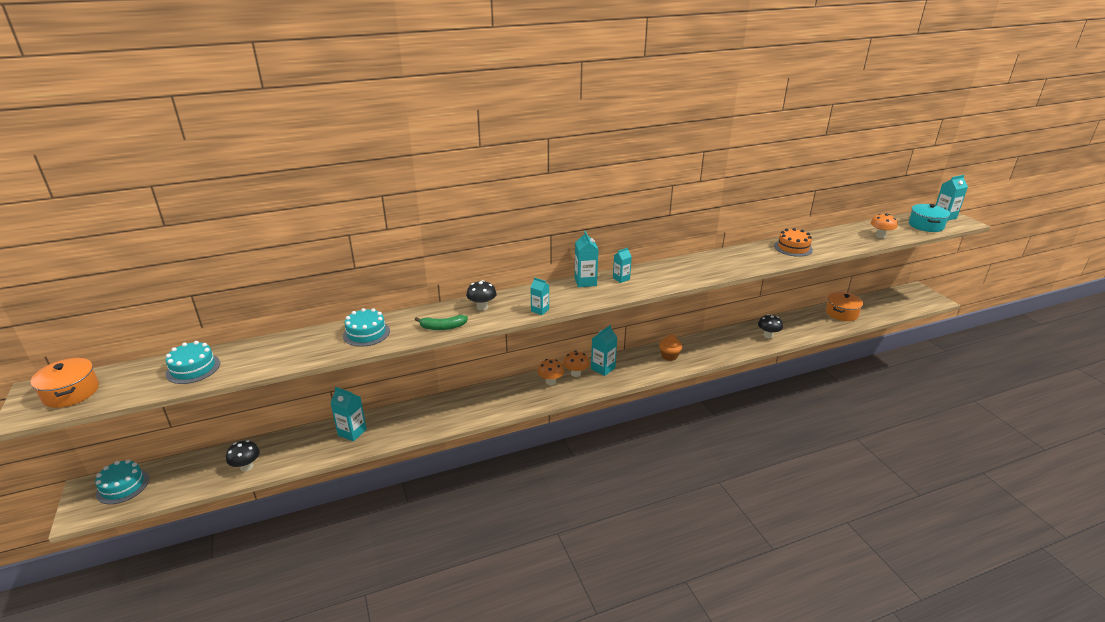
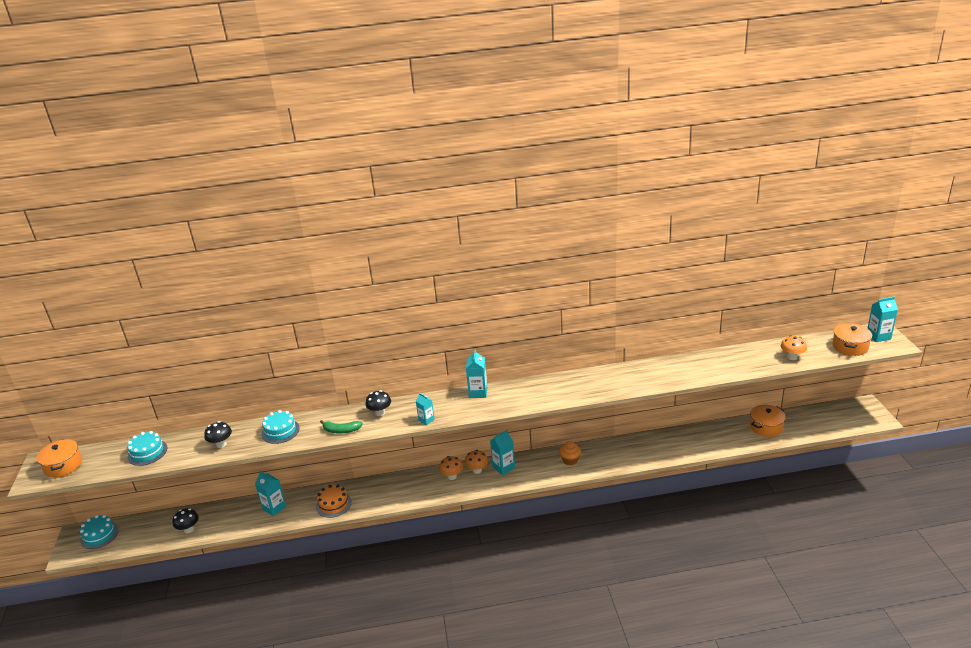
camera: 15 degrees right, 0 degrees up
(621, 278) = (511, 391): turquoise carton -> none
(768, 335) = (676, 446): black mushroom -> black mushroom (221, 444)
(793, 248) = (692, 366): orange cake -> orange cake (333, 504)
(926, 225) = (850, 347): turquoise pot -> orange pot

